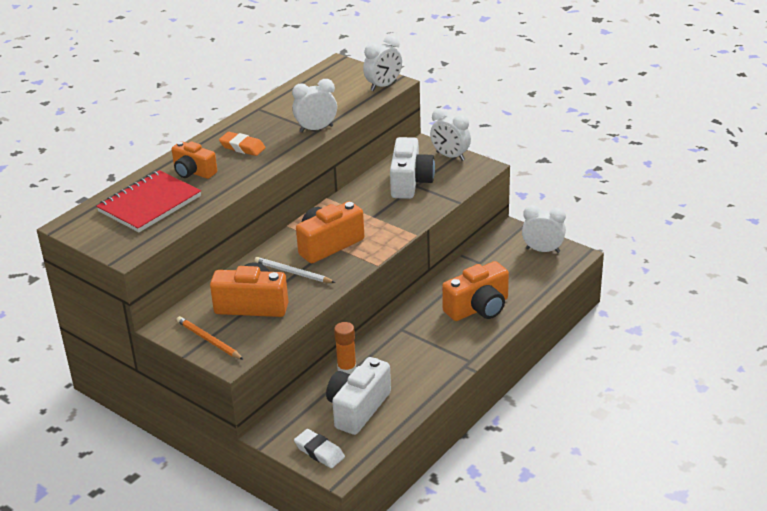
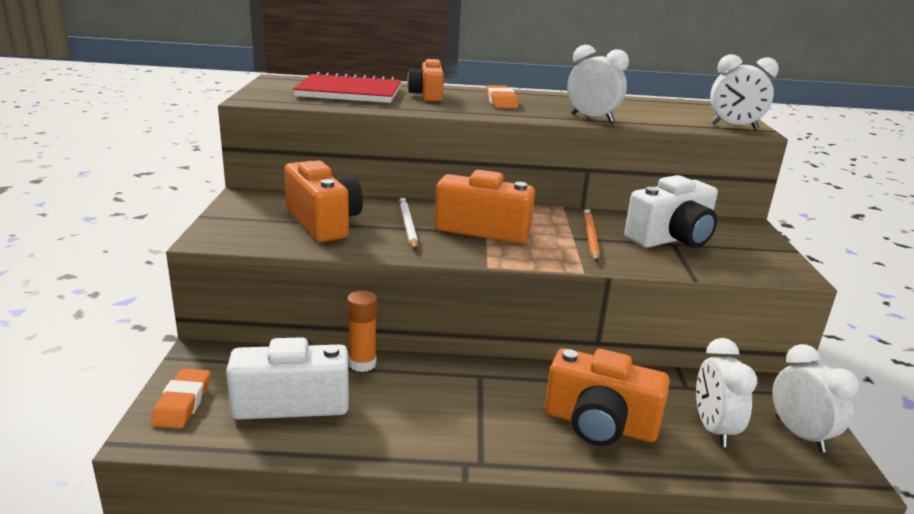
camera: 50 degrees right, 10 degrees down
(208, 340) = (238, 219): orange pencil -> orange pencil (590, 237)
(319, 452) = (182, 403): white eraser -> orange eraser
(450, 156) = (765, 246): white clock -> white clock (713, 429)

